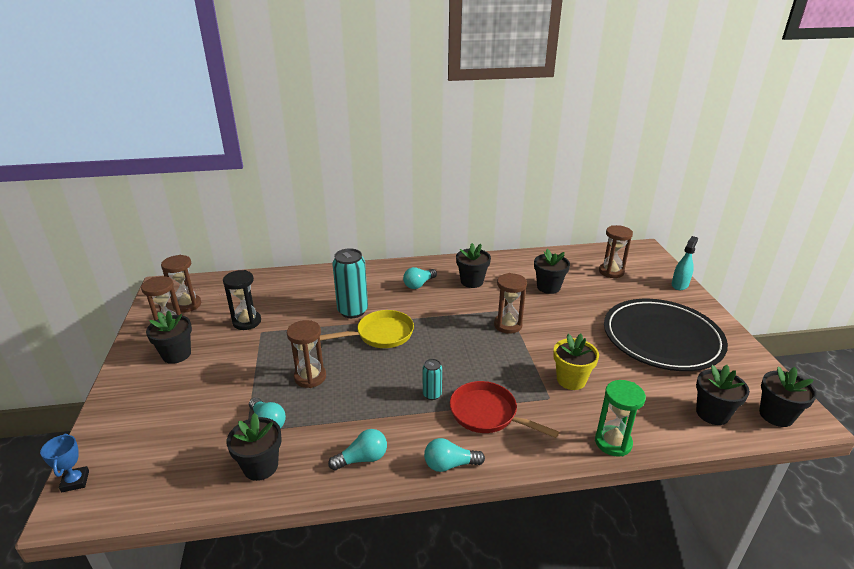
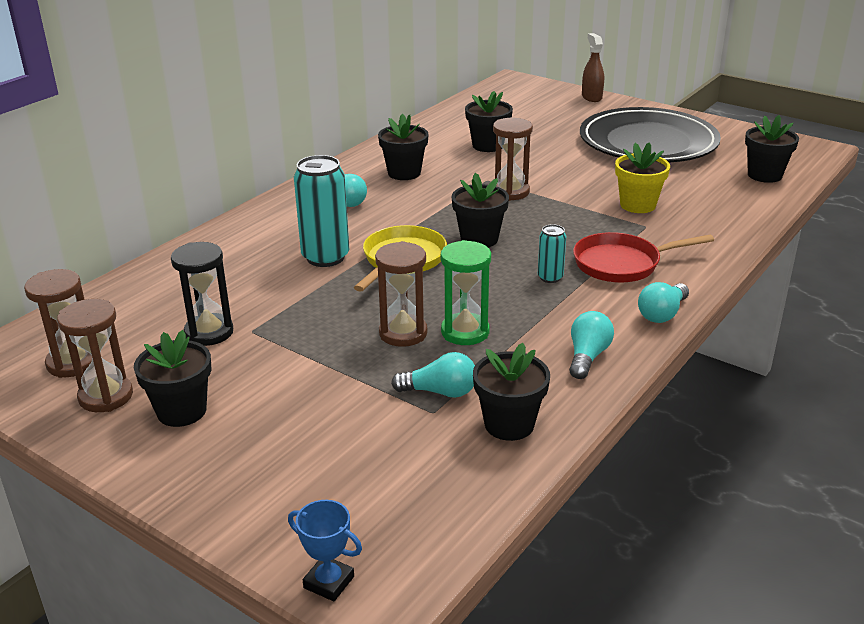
camera: 45 degrees left, 0 degrees up
(611, 272) = (519, 110): brown hourglass -> none
(613, 442) = (740, 229): green hourglass -> green hourglass (465, 332)
(679, 285) = (591, 97): turquoise spray bottle -> brown spray bottle
(776, 415) = (799, 156): black flower pot -> black flower pot (479, 239)

